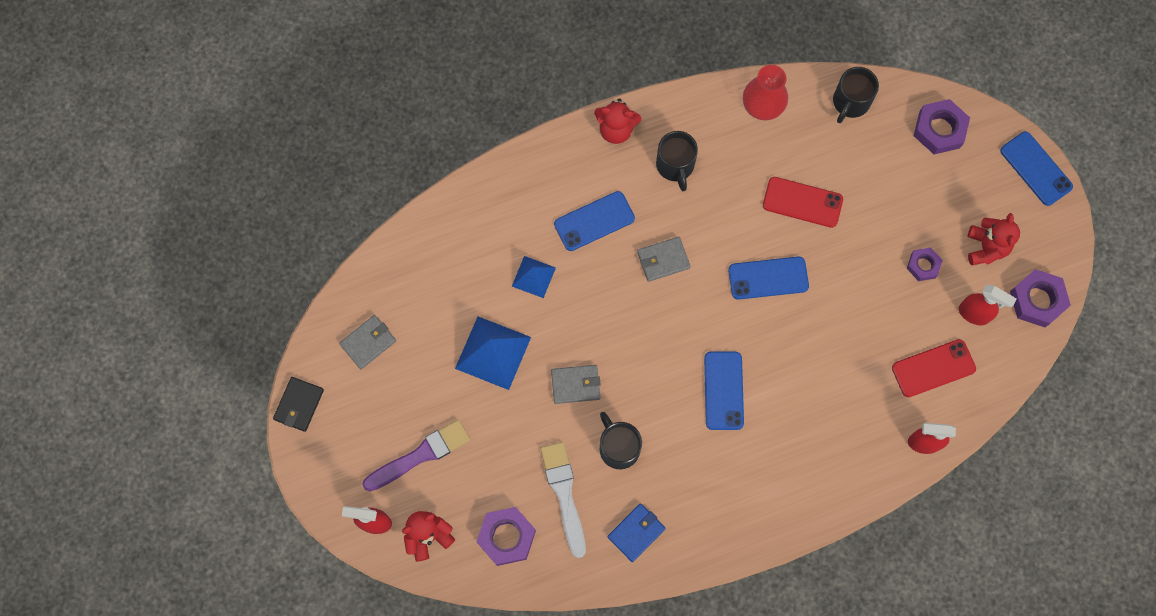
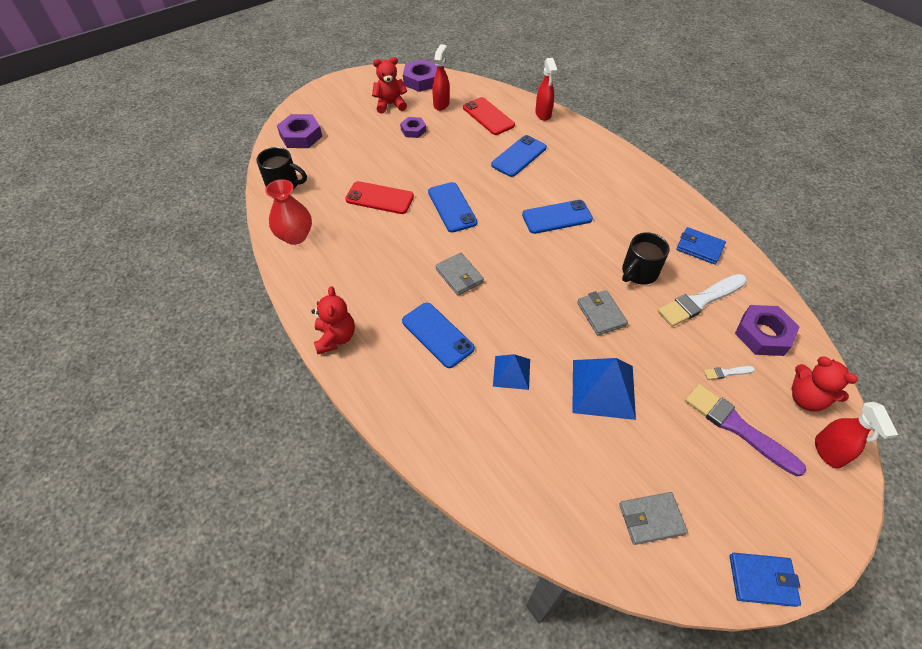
camera: 105 degrees left, 20 degrees down
(299, 405) = (762, 580): black wallet -> blue wallet
(368, 342) = (651, 519): grey wallet -> grey wallet turned 45 degrees counterclockwise
(476, 476) = (726, 372): none -> white brush
(675, 166) = (365, 284): black mug -> none
(802, 202) = (379, 198): red phone -> red phone turned 75 degrees counterclockwise
(1036, 168) = (324, 90): blue phone -> blue phone (519, 156)

